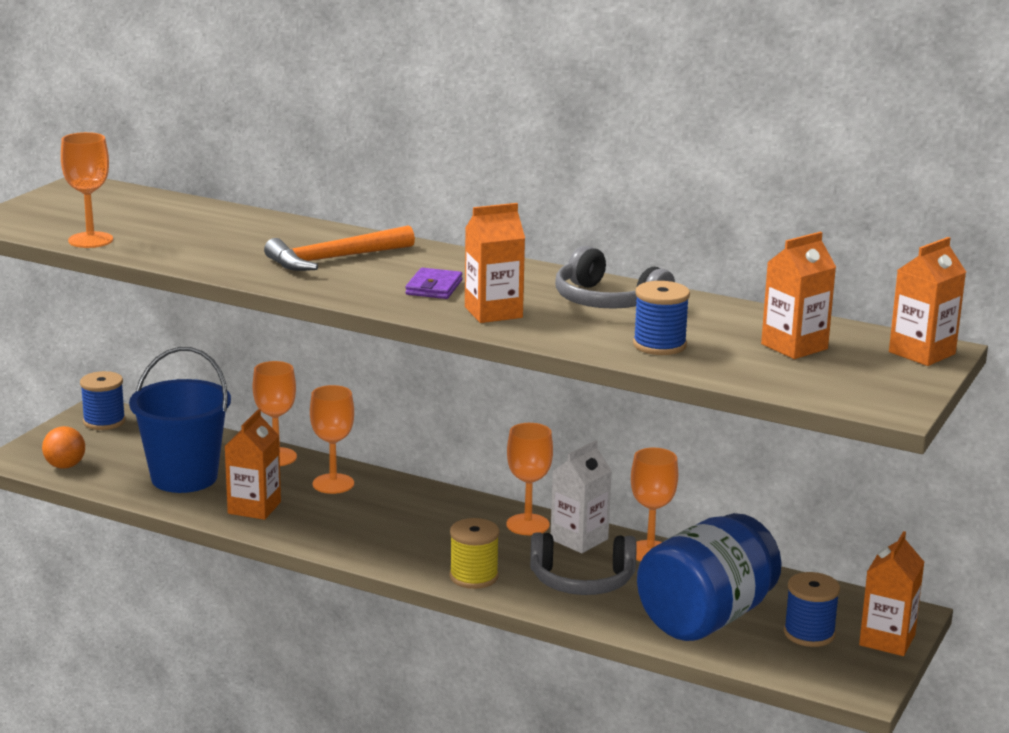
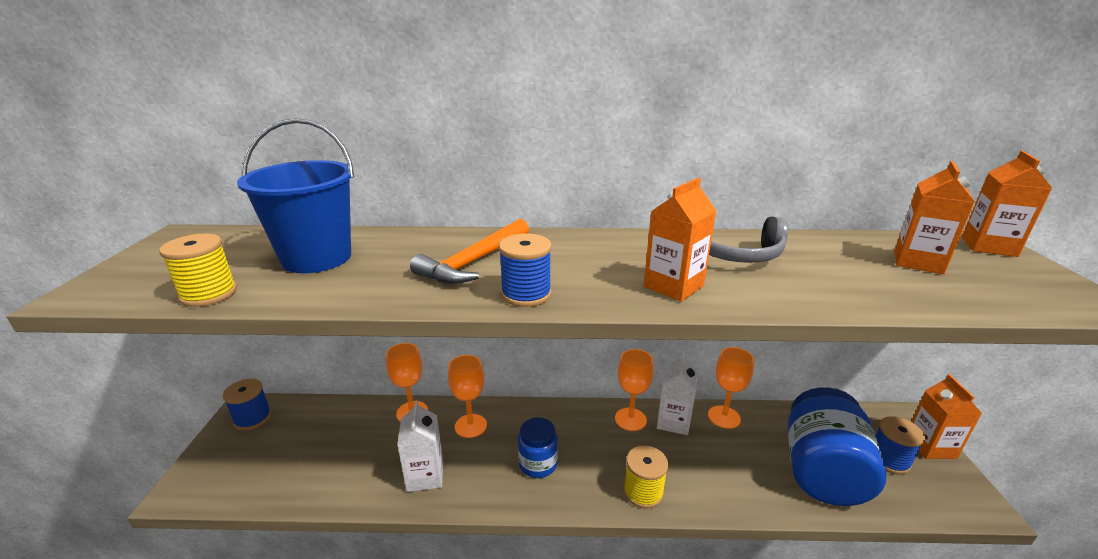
camera: 25 degrees left, 5 degrees up
(65, 466) = (232, 484): orange ball -> none
(90, 240) = (209, 294): orange goblet -> yellow spool
(184, 477) = (348, 460): blue bucket -> blue bucket (317, 258)
(254, 508) = (425, 476): orange carton -> white carton
(380, 530) = (538, 464): none -> blue jar
(434, 288) = (591, 272): purple wallet -> none
(582, 581) = (714, 464): grey headphones -> none
(659, 345) = (842, 286): blue spool -> blue spool (526, 294)

